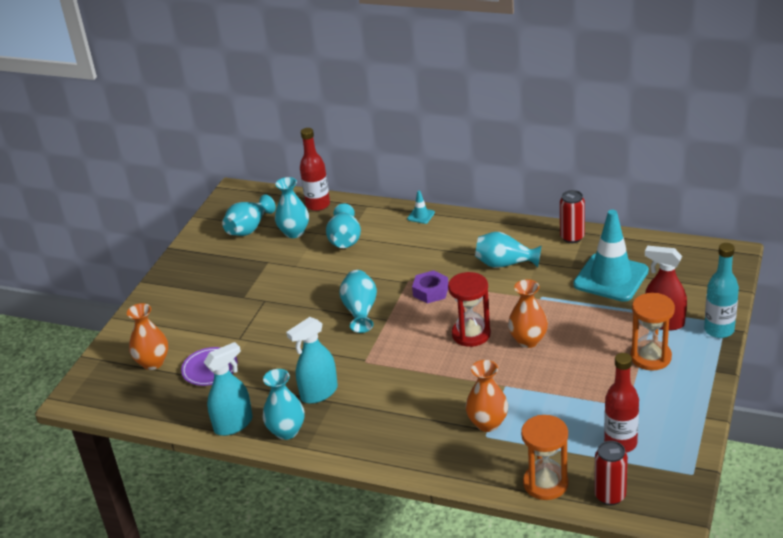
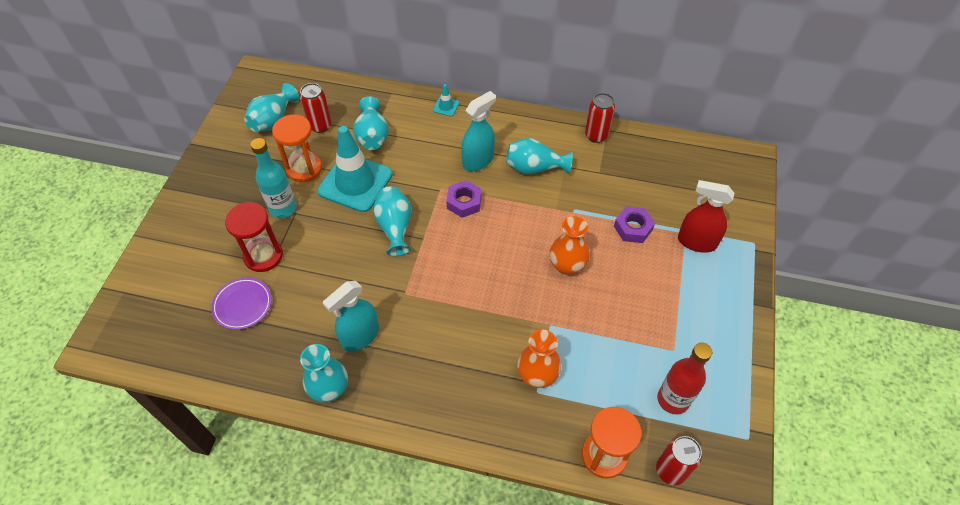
camera: 10 degrees left, 20 degrees up
(153, 362) = (181, 296): orange vase -> none
(233, 424) = (272, 380): turquoise spray bottle -> turquoise spray bottle (478, 161)
(294, 232) = (320, 126): turquoise vase -> red can
(318, 205) = (342, 91): red bottle -> none
(471, 334) = (509, 257): red hourglass -> red hourglass (263, 256)
(599, 311) = (633, 228): none -> purple nut
(611, 278) = (639, 186): turquoise traffic cone -> turquoise traffic cone (355, 183)
(650, 357) = (689, 287): orange hourglass -> orange hourglass (304, 169)
(719, 330) = (750, 252): turquoise bottle -> turquoise bottle (283, 208)

